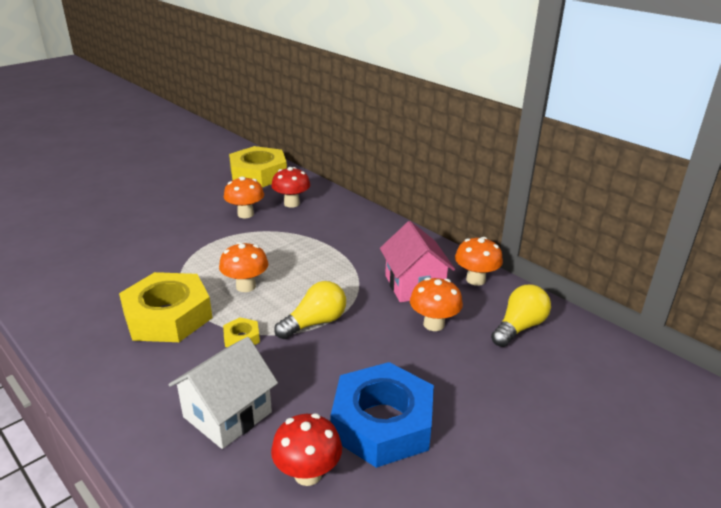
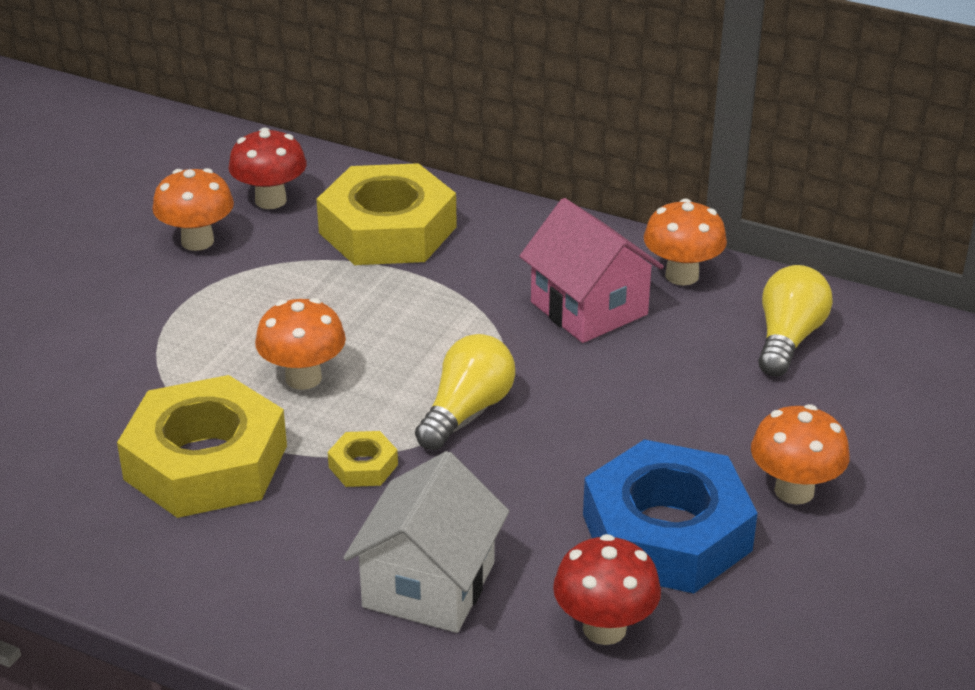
camera: 20 degrees left, 5 degrees up
(258, 174) = (158, 150): yellow nut -> yellow nut (387, 230)
(434, 324) = (657, 366): orange mushroom -> orange mushroom (794, 491)

